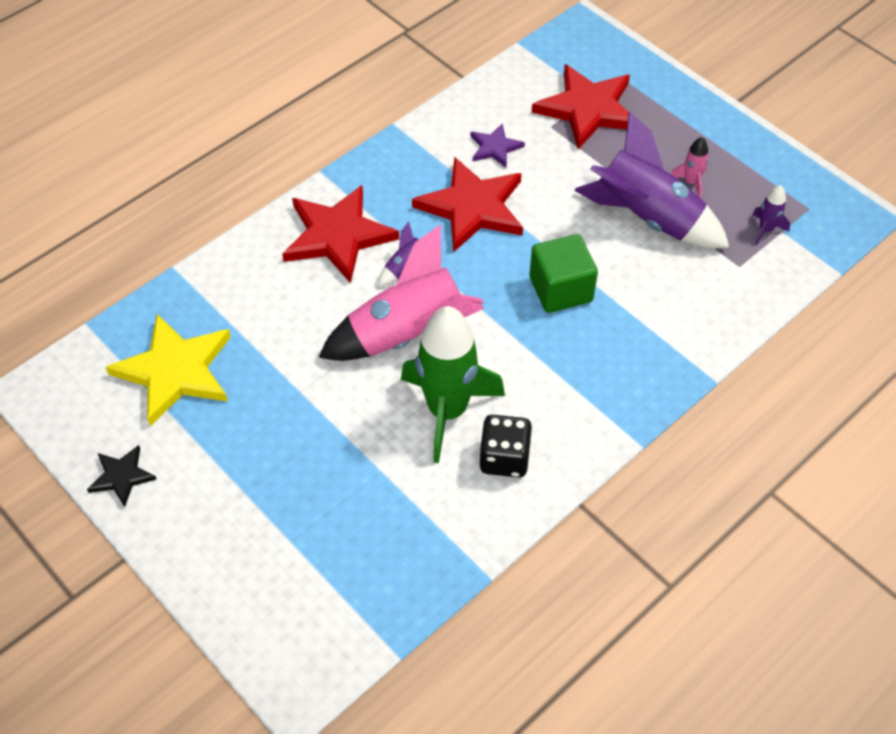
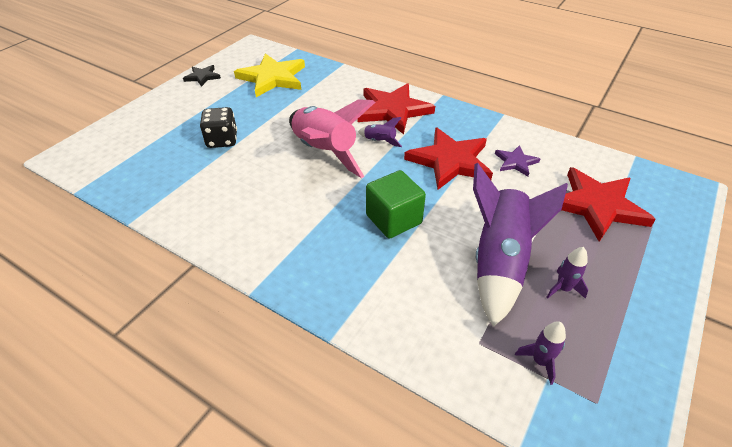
camera: 75 degrees right, 10 degrees down
(447, 410) = (265, 180): green rocket -> none
(504, 458) = (228, 214): black dice -> black dice (222, 140)
(691, 182) = (563, 288): pink rocket -> purple rocket

